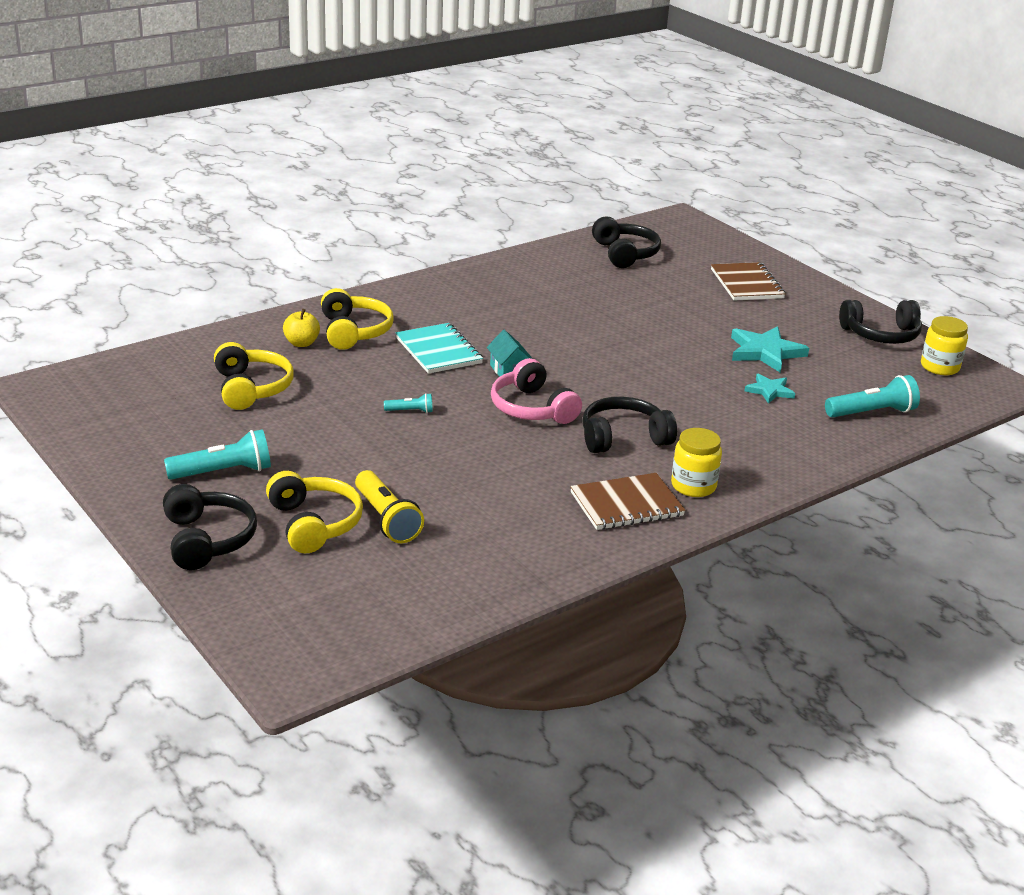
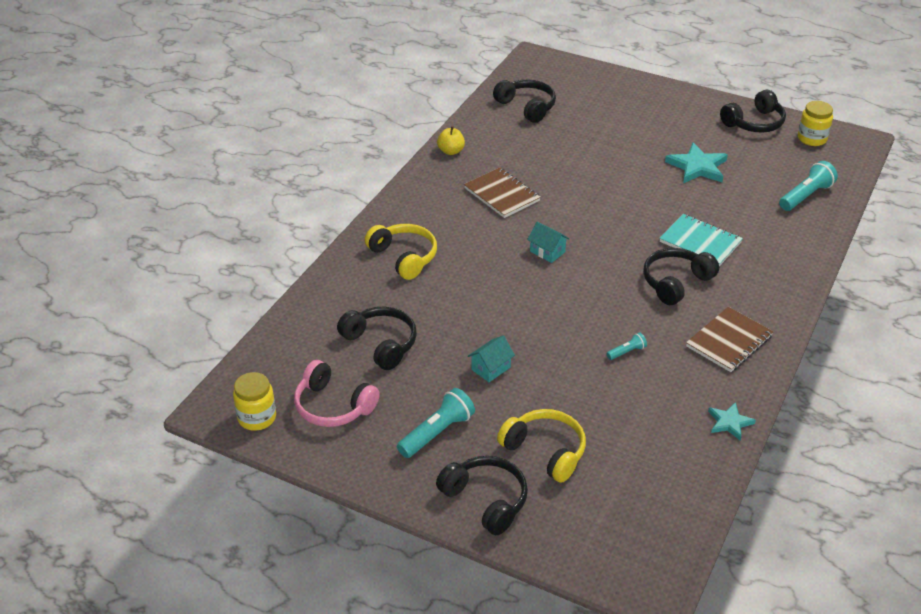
camera: 25 degrees left, 10 degrees up
(251, 388) = (380, 344): yellow headphones -> black headphones
(301, 343) = (376, 284): yellow apple -> yellow apple (451, 151)
(337, 442) = (491, 368): none -> turquoise house
(386, 519) = (589, 424): yellow flashlight -> none
(410, 411) = (515, 318): turquoise flashlight -> turquoise flashlight (627, 352)
(438, 351) = (482, 252): turquoise notebook -> turquoise notebook (700, 242)
(532, 408) = (594, 280): pink headphones -> pink headphones (333, 406)
(693, 486) = (755, 307): yellow jar -> yellow jar (257, 417)
(746, 284) = (632, 107): brown notebook -> brown notebook (501, 194)
(769, 391) = (729, 201): turquoise star -> turquoise star (729, 422)

